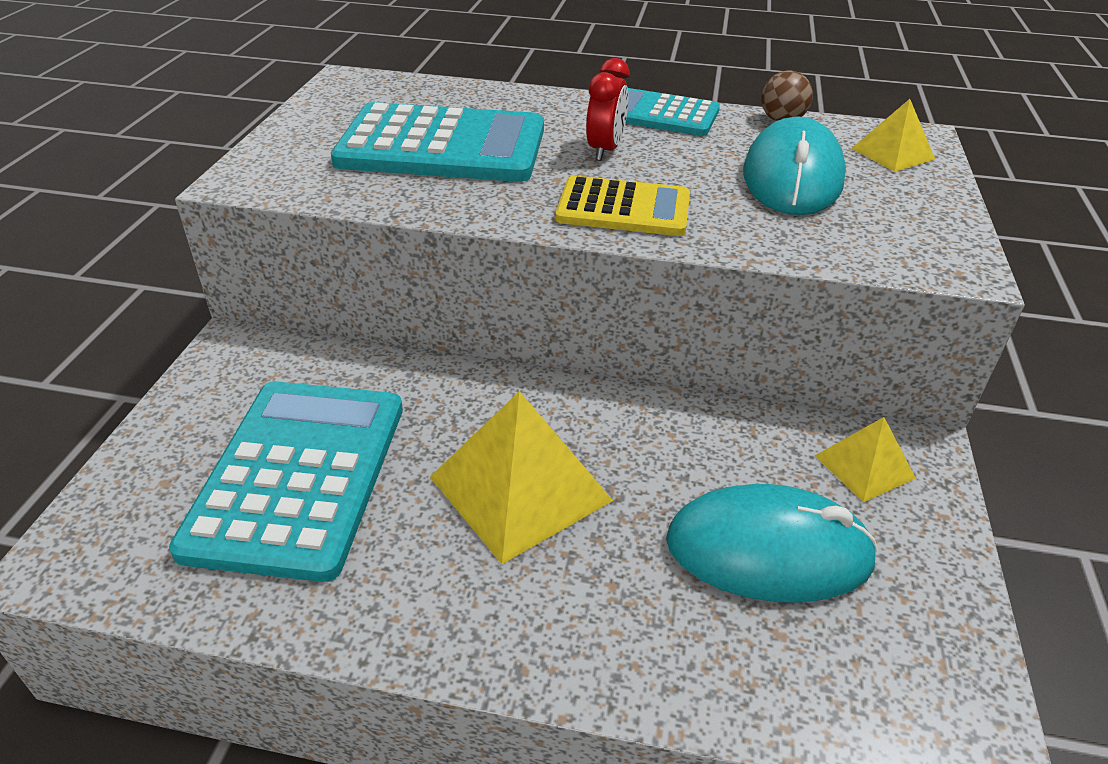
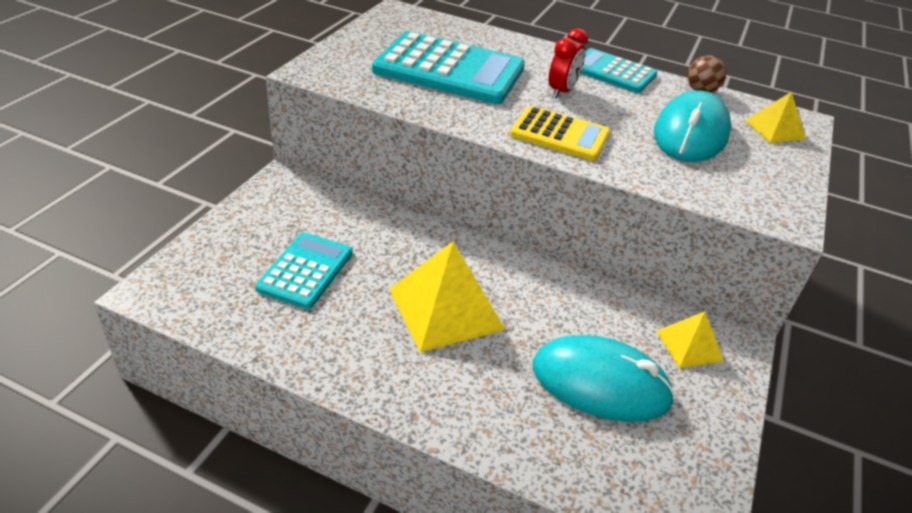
camera: 10 degrees right, 0 degrees up
(298, 476) = (305, 270): turquoise calculator -> turquoise calculator, size x0.59

